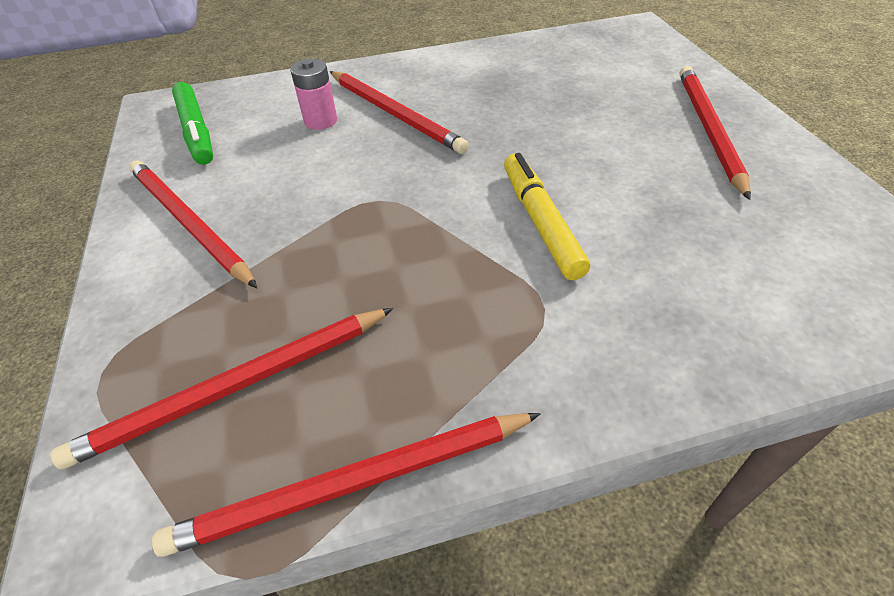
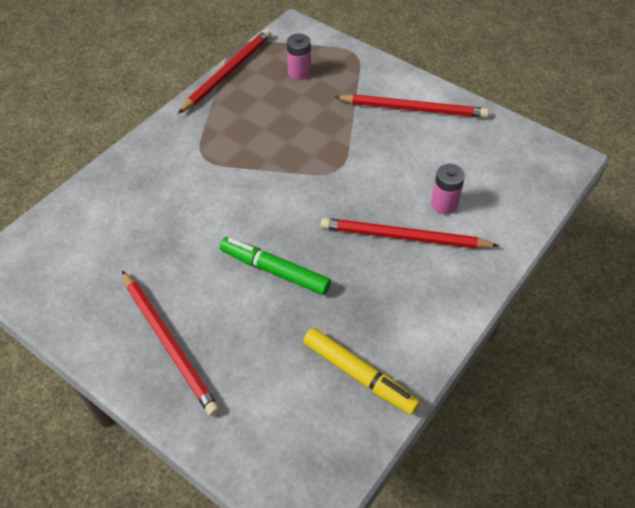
camera: 140 degrees right, 5 degrees up
(196, 131) = (506, 155): green marker -> green marker (274, 270)
(235, 387) = (299, 72): red pencil -> pink battery
(541, 222) = (236, 201): yellow marker -> yellow marker (359, 375)

